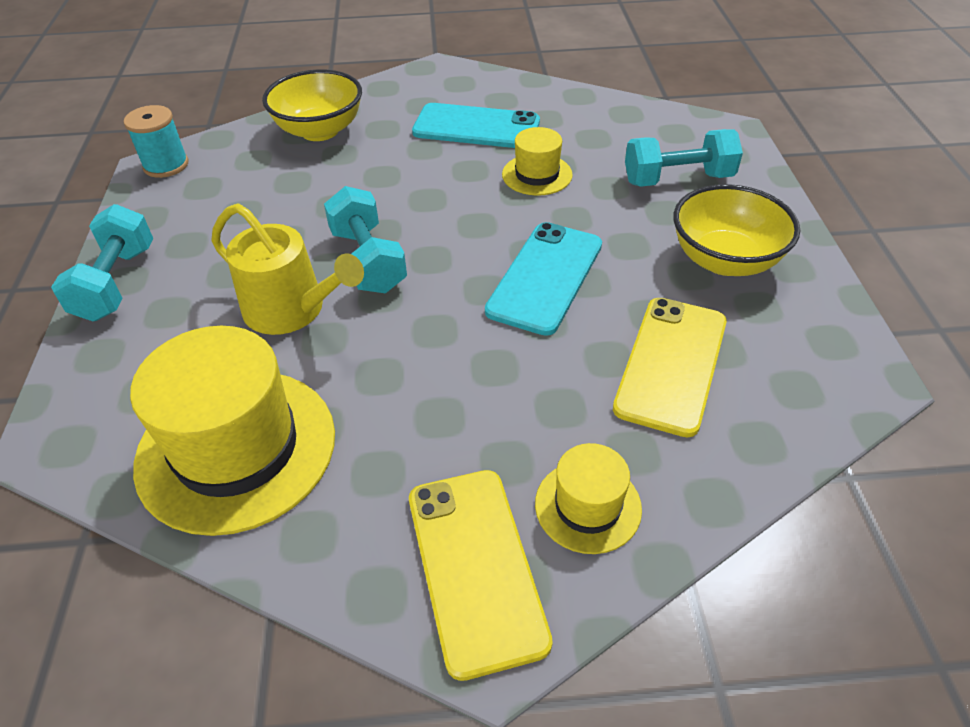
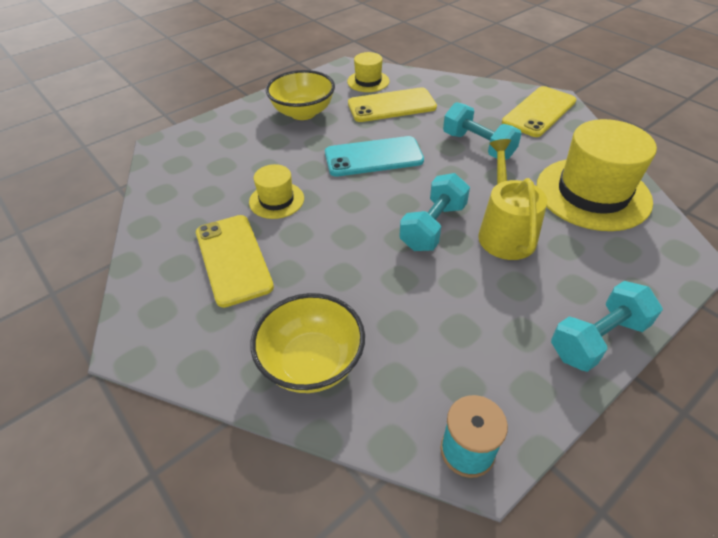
camera: 125 degrees left, 0 degrees up
(476, 127) = (233, 259): turquoise phone -> yellow phone
(588, 506) = (484, 100): yellow hat -> yellow hat (368, 81)
(678, 179) = (237, 146): turquoise dumbbell -> turquoise dumbbell (478, 146)

